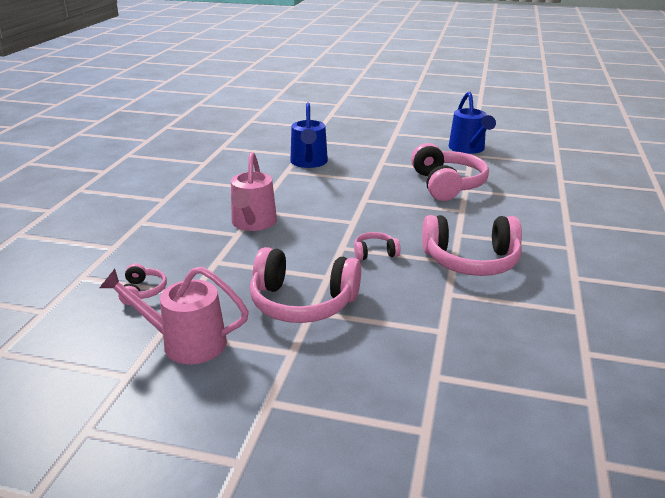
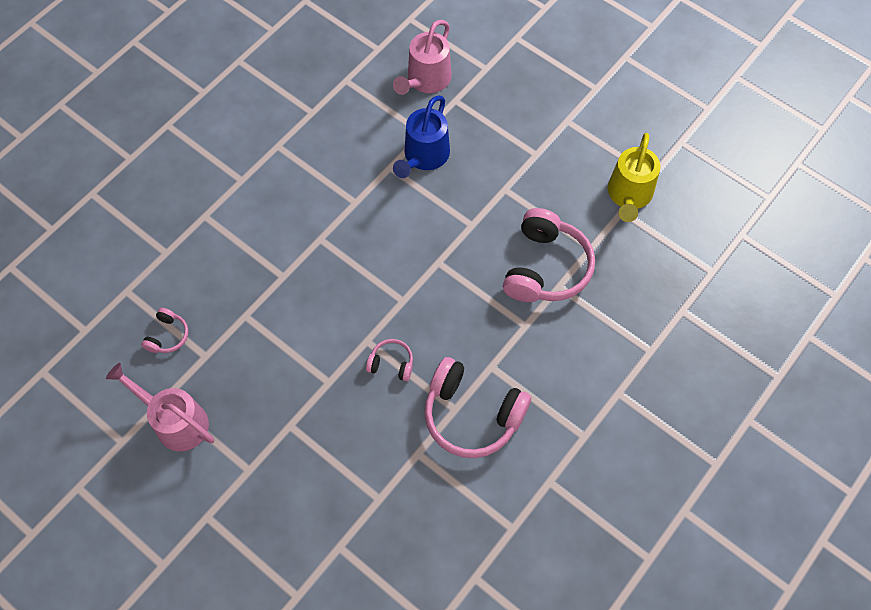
camera: 25 degrees right, 35 degrees up
(253, 223) = (305, 263): pink watering can -> pink watering can (426, 81)
(303, 302) = (289, 410): pink headphones -> none
(468, 149) = (629, 196): blue watering can -> yellow watering can

